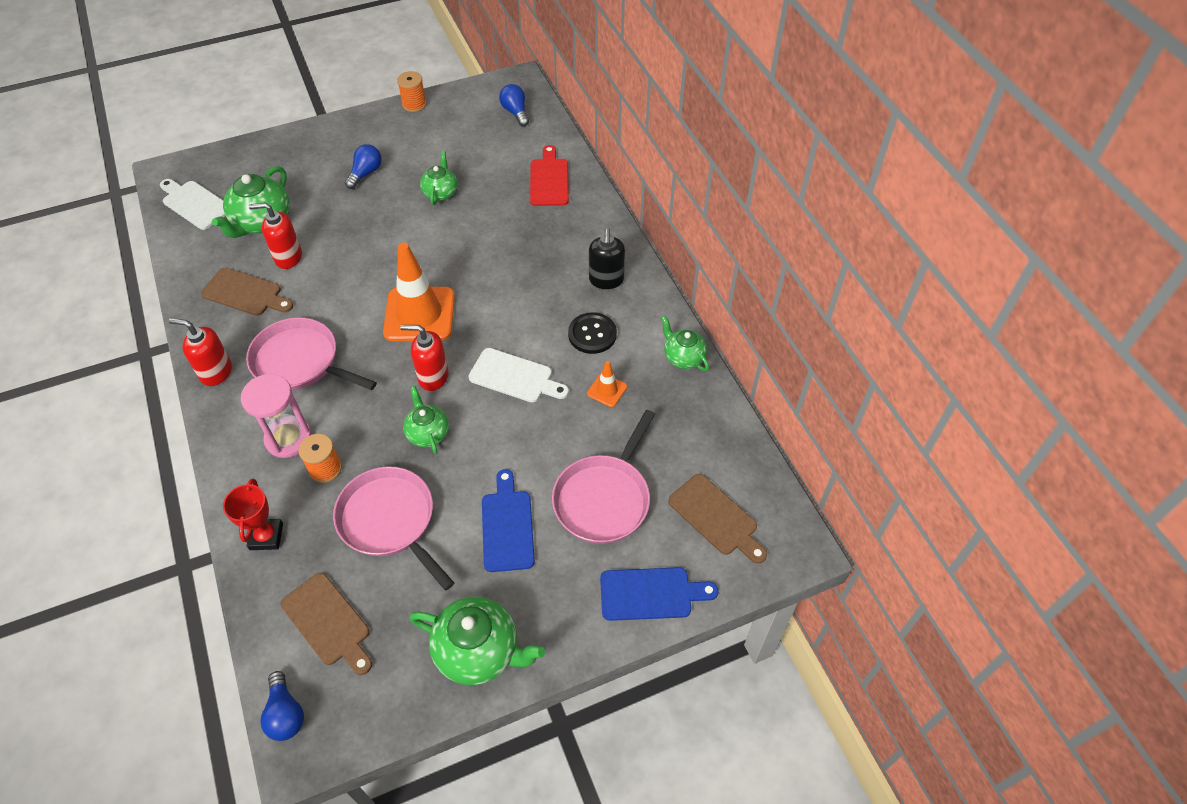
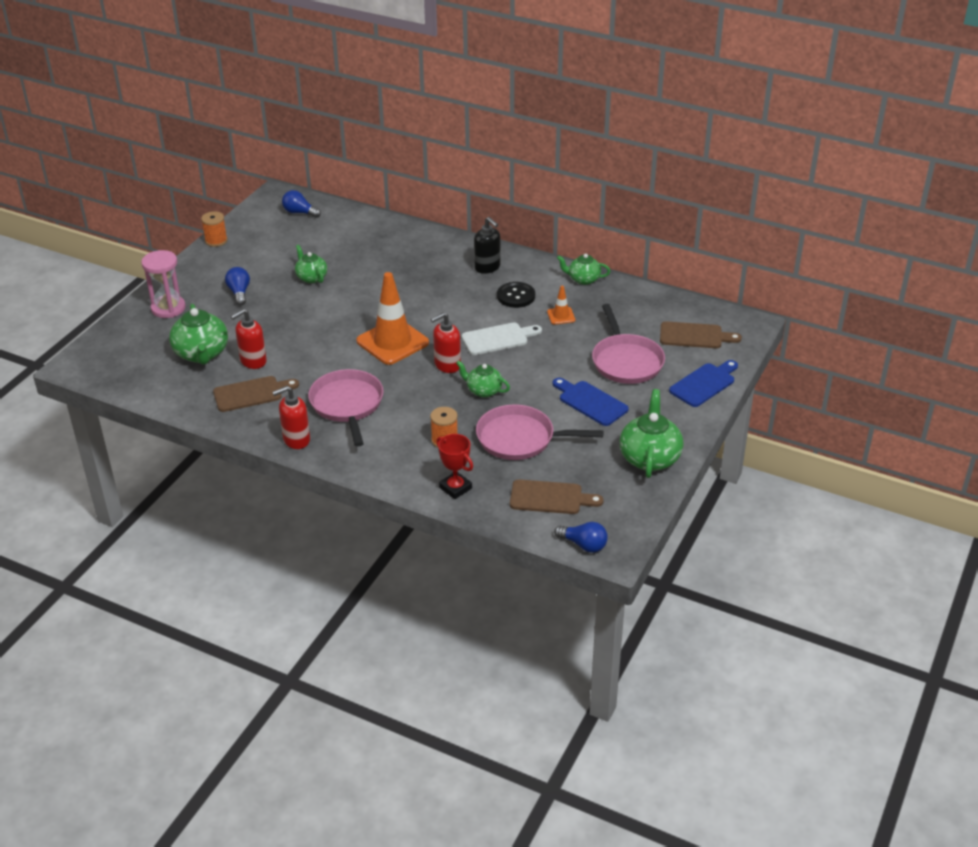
camera: 40 degrees left, 15 degrees down
(195, 204) = (130, 370): white cutting board -> none
(288, 438) = (398, 441): pink hourglass -> pink hourglass (168, 308)
(299, 362) = (347, 404): pink pan -> pink pan turned 90 degrees clockwise
(479, 651) = (650, 458): green teapot -> green teapot turned 60 degrees counterclockwise
(549, 180) = (377, 237): red cutting board -> none

